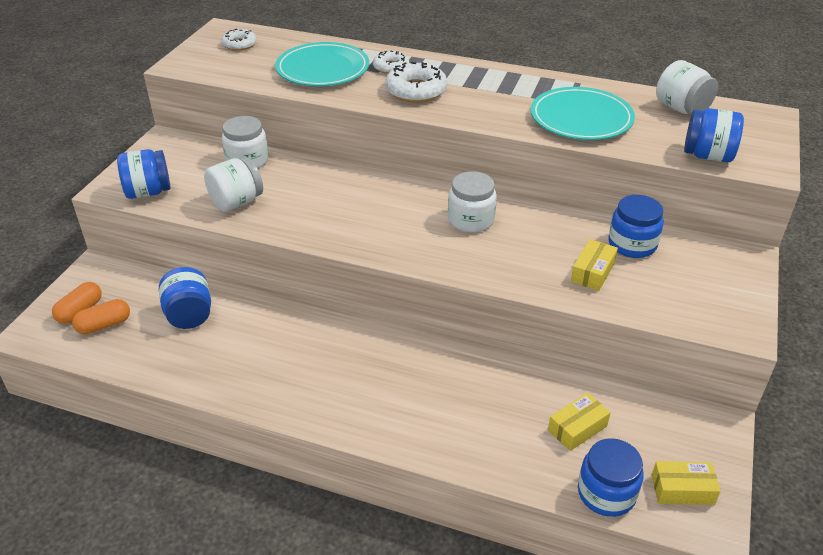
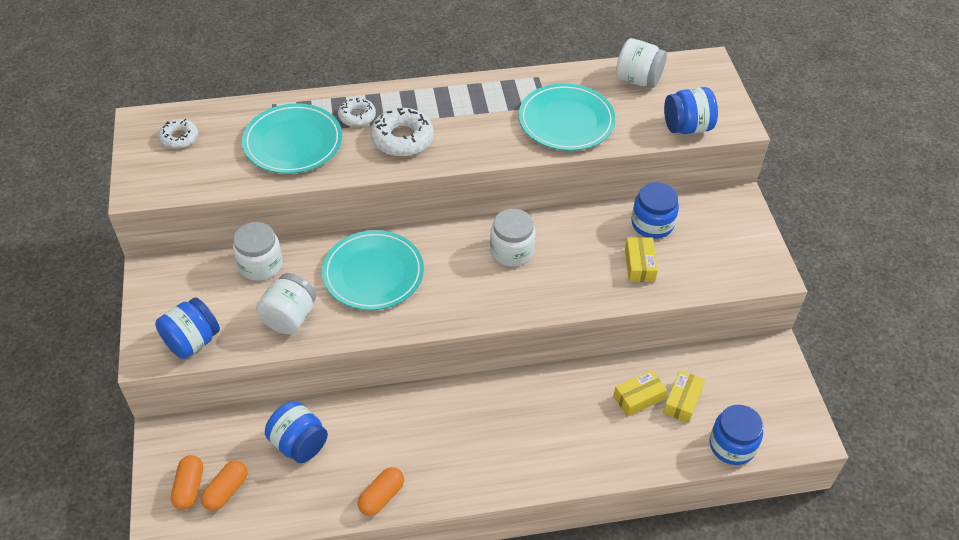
camera: 30 degrees left, 10 degrees up
(221, 384) = (381, 497): none -> orange capsule
(332, 195) = (373, 273): none -> turquoise plate
(682, 489) = (778, 417): yellow box -> yellow box (638, 398)

